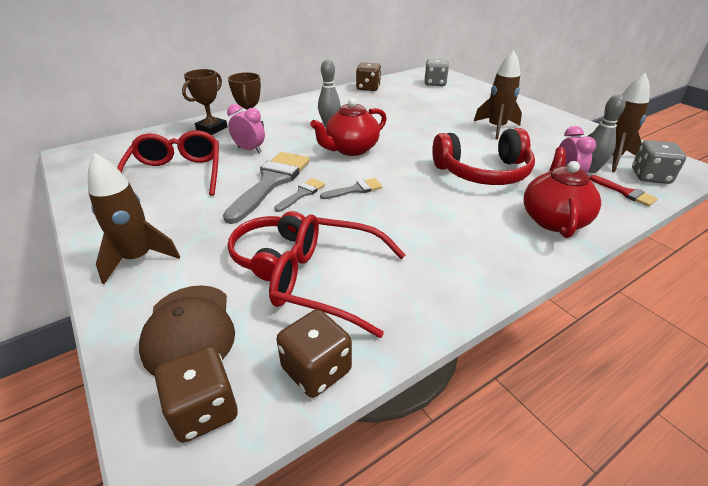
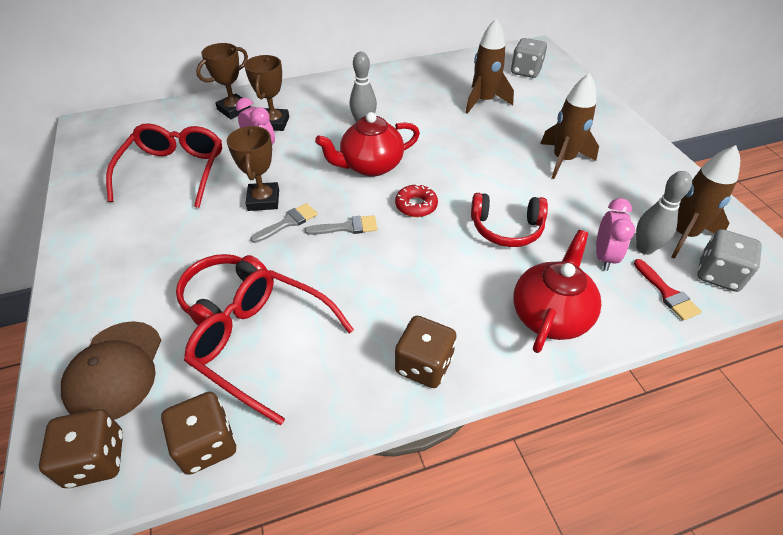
camera: 15 degrees right, 10 degrees up
(138, 258) = (101, 275): brown rocket -> brown rocket (484, 101)
(271, 182) = (263, 200): grey brush -> brown trophy
(368, 88) = (438, 68): brown dice -> brown dice (424, 365)
(403, 168) = (416, 205): none -> red donut
(483, 172) = (506, 228): red headphones -> red headphones, size x0.66

